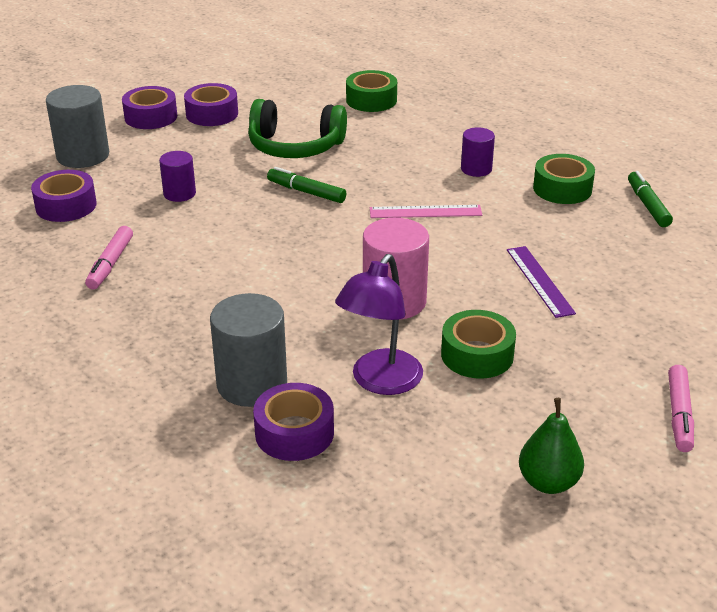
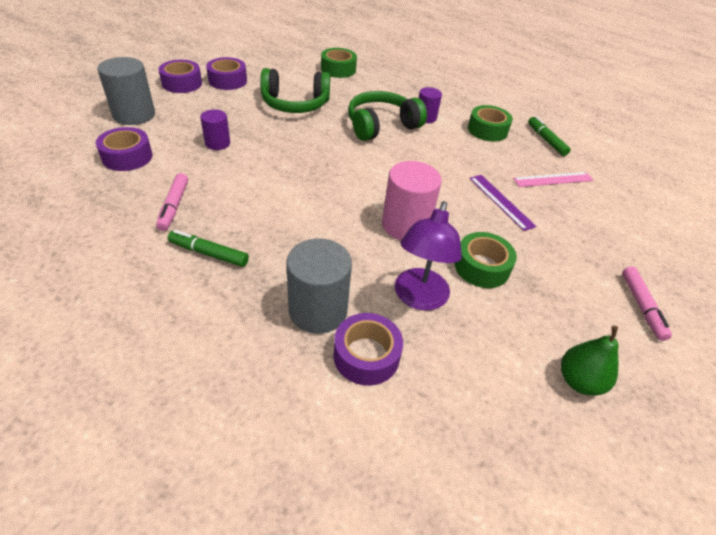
camera: 15 degrees left, 10 degrees up
(306, 192) = (313, 139): green marker -> green marker (209, 253)
(407, 178) = (381, 126): none -> green headphones
(425, 212) = (403, 151): pink ruler -> pink ruler (553, 179)

